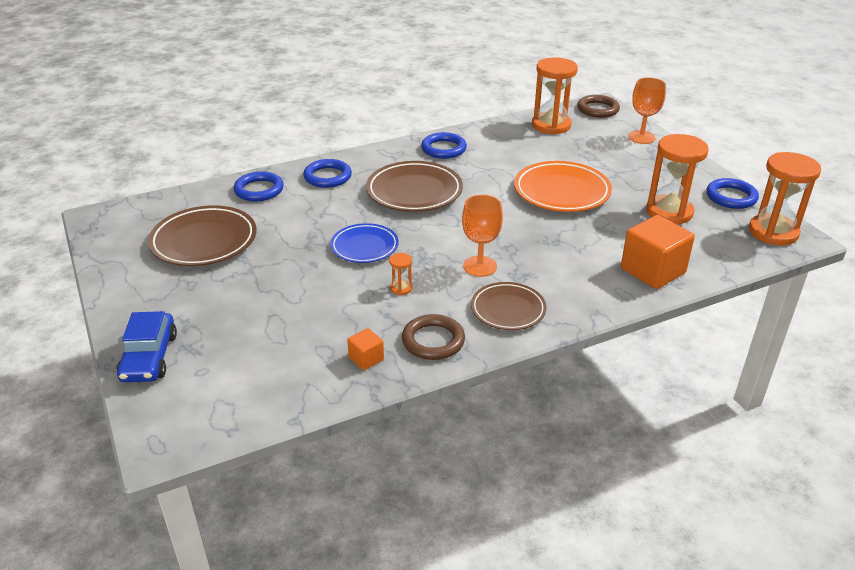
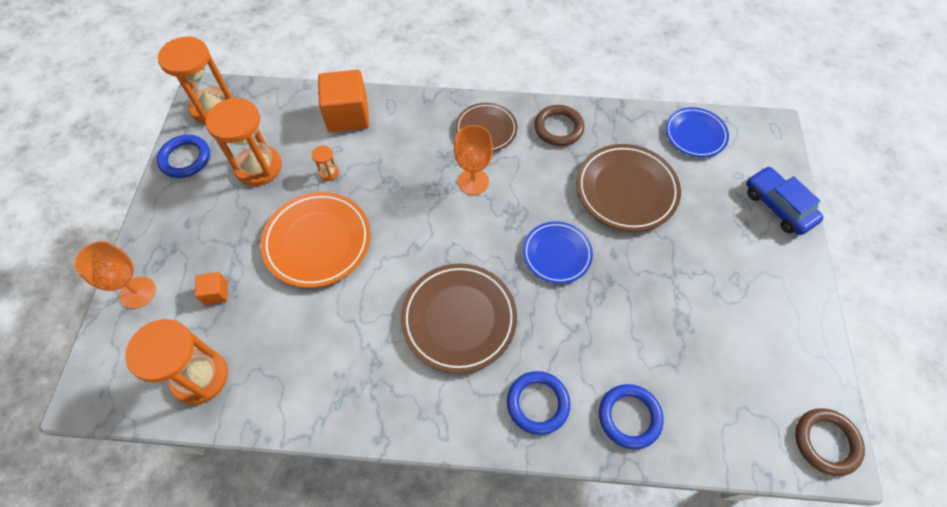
camera: 150 degrees left, 25 degrees up
(149, 357) = (778, 206): blue car -> blue car turned 60 degrees counterclockwise
(204, 241) = (712, 342): brown plate -> brown plate (626, 190)
(266, 396) = (695, 135): none -> blue plate
(366, 358) = (614, 134): orange cube -> orange cube (216, 293)
(401, 288) = (552, 188): orange hourglass -> orange hourglass (329, 173)
(443, 149) = (367, 393): blue ring -> none
(597, 109) = (107, 384): brown ring -> brown ring (826, 442)

